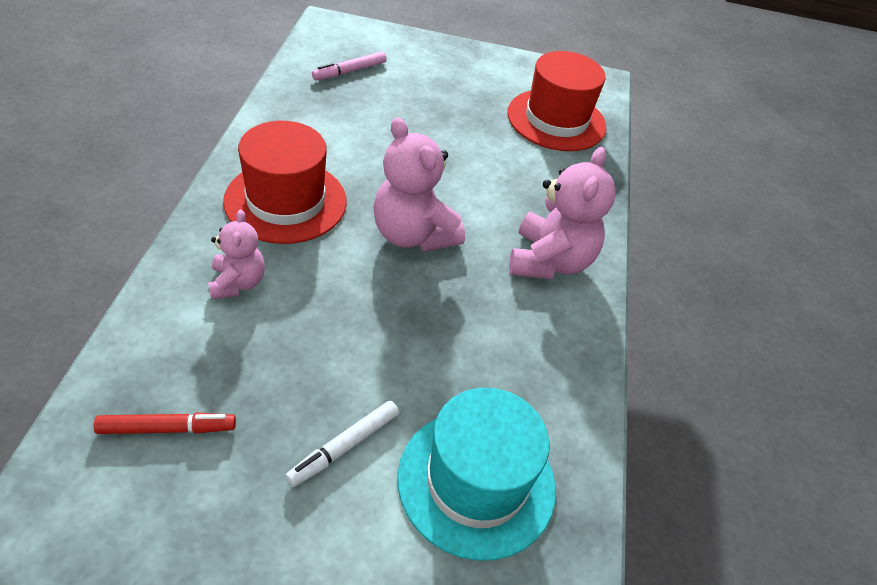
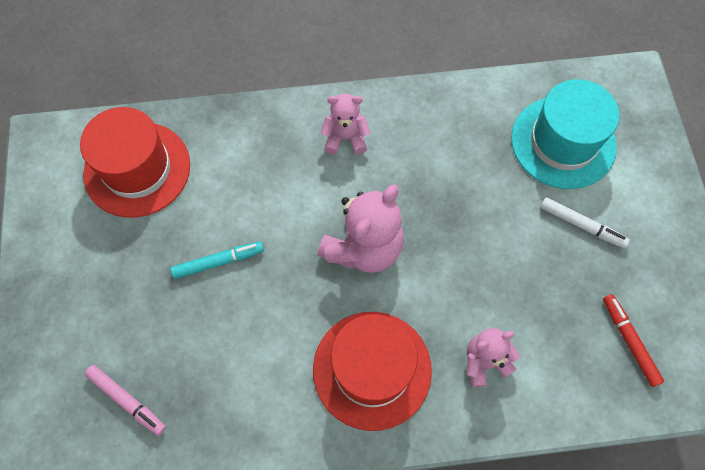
camera: 100 degrees left, 20 degrees up
(444, 141) = (218, 262): none -> turquoise marker
(549, 261) = (345, 138): pink teddy bear -> pink teddy bear, size x0.60

